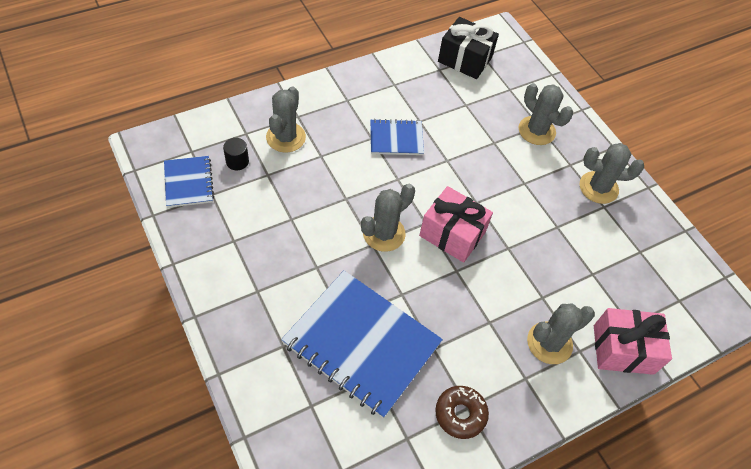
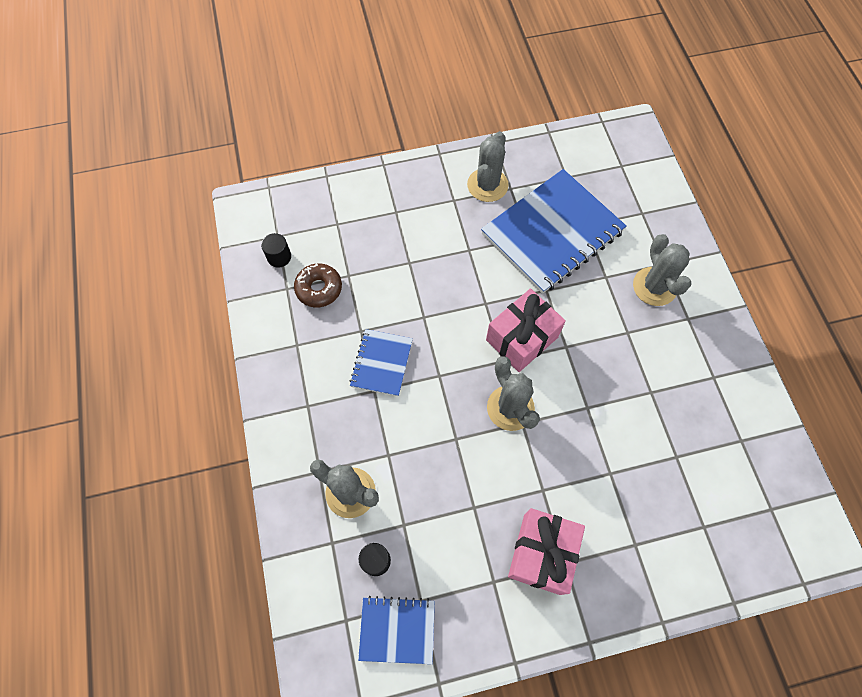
camera: 70 degrees left, 10 degrees up
(361, 344) = (640, 461): blue notebook -> blue notebook (552, 233)
(460, 414) = (720, 386): brown donut -> brown donut (319, 289)
(464, 60) = (279, 257): black gift -> black cylinder
(536, 131) = (402, 216): grey cactus -> none
(623, 349) = (666, 228): pink gift -> pink gift (542, 554)

